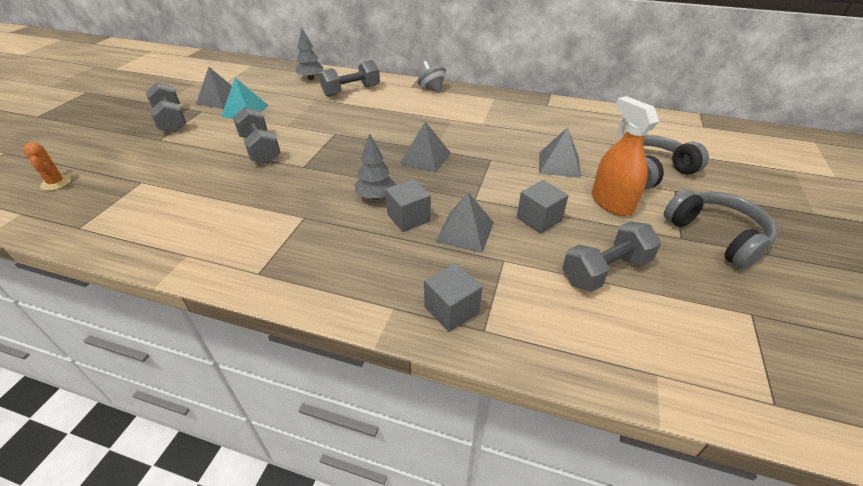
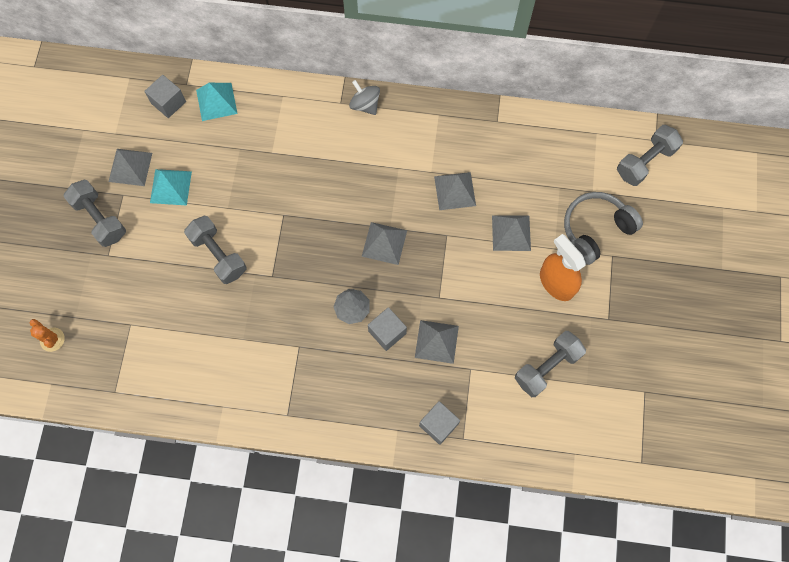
camera: 10 degrees left, 30 degrees up
(311, 78) = (216, 101): grey tree -> turquoise pyramid
(351, 91) = (274, 124): grey dumbbell -> grey dumbbell (645, 162)
(503, 135) = (455, 191): none -> grey pyramid
(539, 219) = (495, 315): grey cube -> grey cube (168, 102)
(716, 236) = (636, 312): grey headphones -> none

